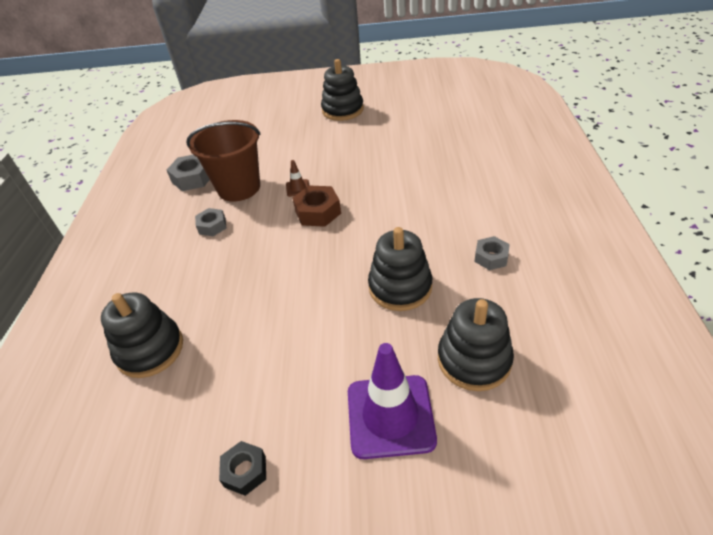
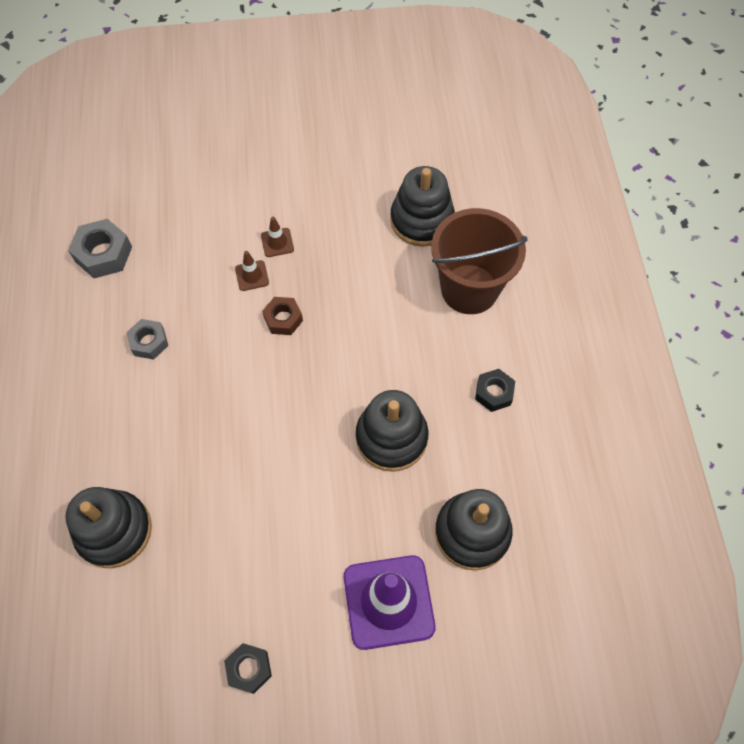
camera: 10 degrees left, 20 degrees up
(239, 188) = (172, 274): brown bucket -> brown bucket (469, 289)
(318, 212) = (283, 319): brown nut -> brown nut, size x0.66
(320, 170) = (277, 242): none -> brown traffic cone
(342, 110) = (297, 120): black stacking toy -> black stacking toy (421, 220)
(491, 257) = (494, 393): grey nut -> black nut

